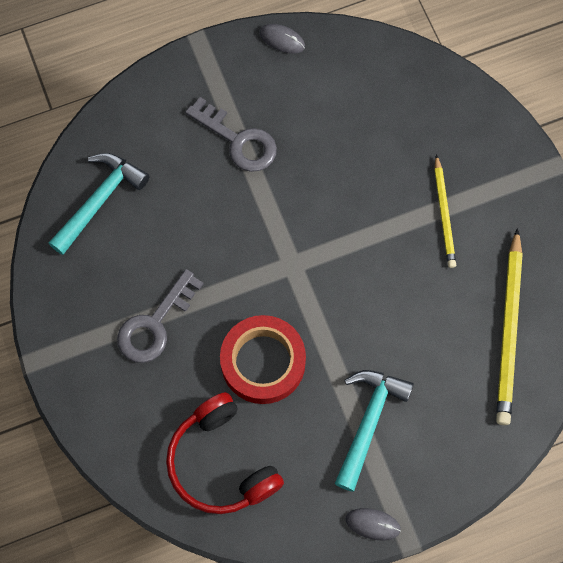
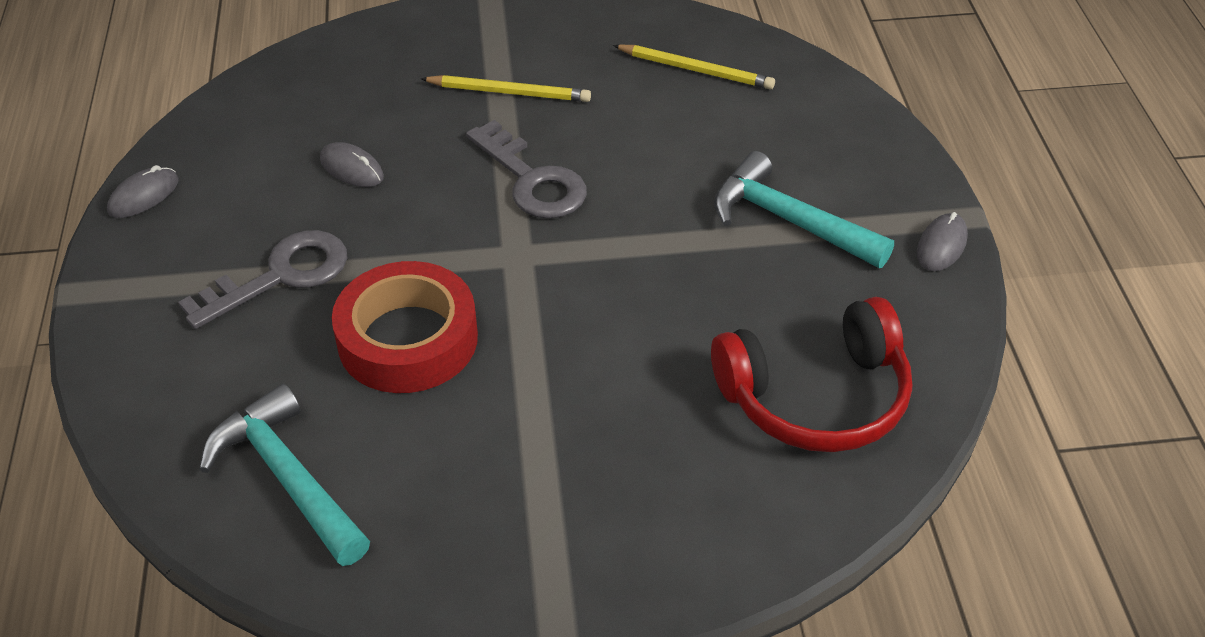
camera: 75 degrees left, 25 degrees down
(155, 324) = (552, 440): grey key -> grey key (532, 180)
(263, 362) = (664, 316): red tape -> red tape (408, 339)
(339, 144) = (351, 168): none -> grey mouse
(509, 330) = (696, 70): yellow pencil -> yellow pencil, size x0.61

